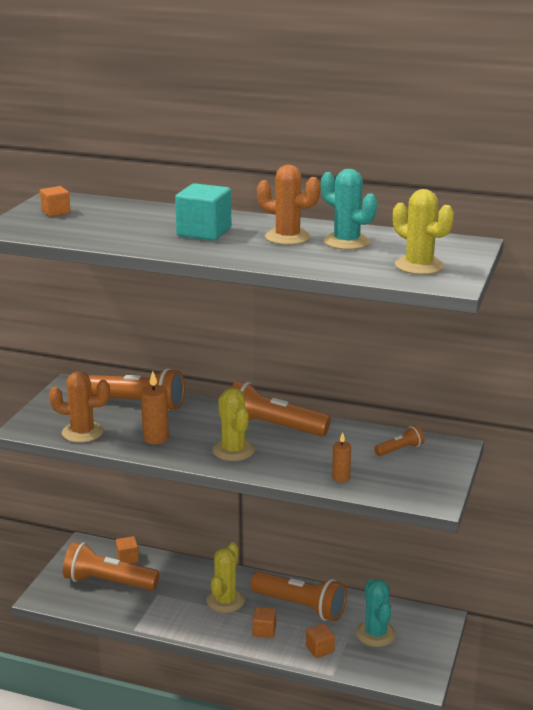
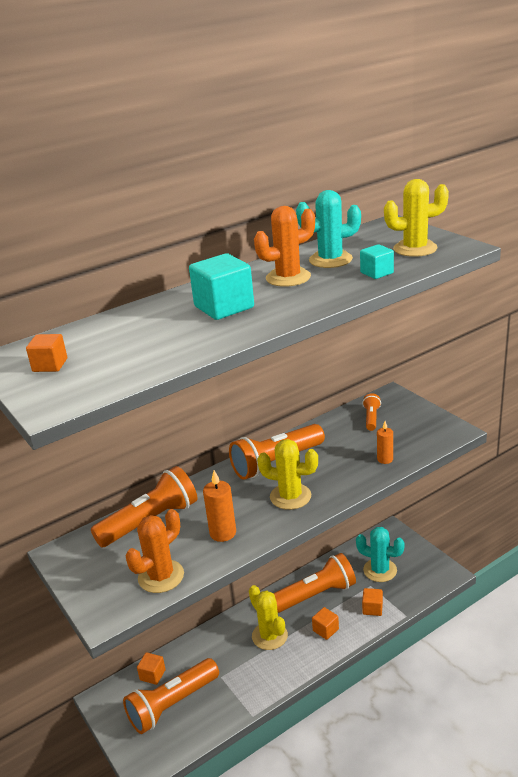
camera: 50 degrees left, 5 degrees up
(341, 264) = (377, 273): none -> turquoise cube

